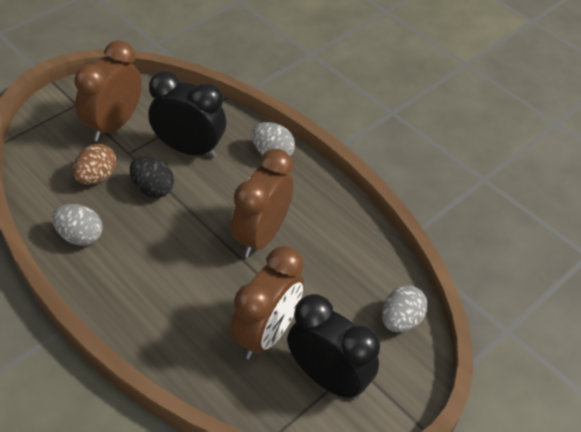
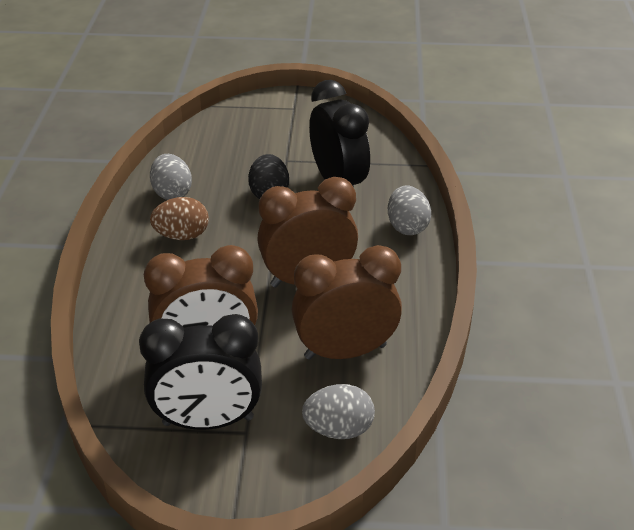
camera: 50 degrees right, 10 degrees down
(96, 177) = (239, 162): brown egg -> brown egg (182, 236)
(114, 125) = (302, 135): brown clock -> brown clock (345, 351)
(327, 378) = (208, 421): black clock -> black clock turned 90 degrees clockwise

